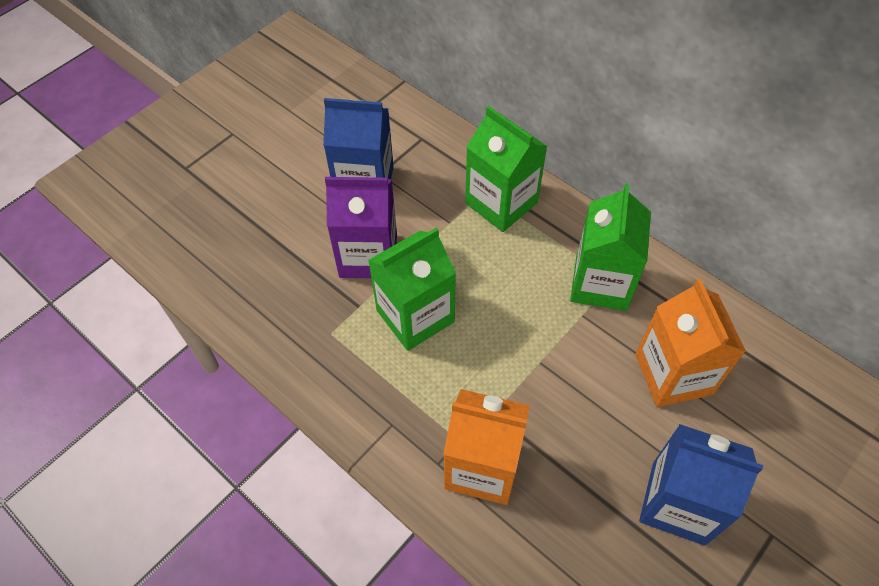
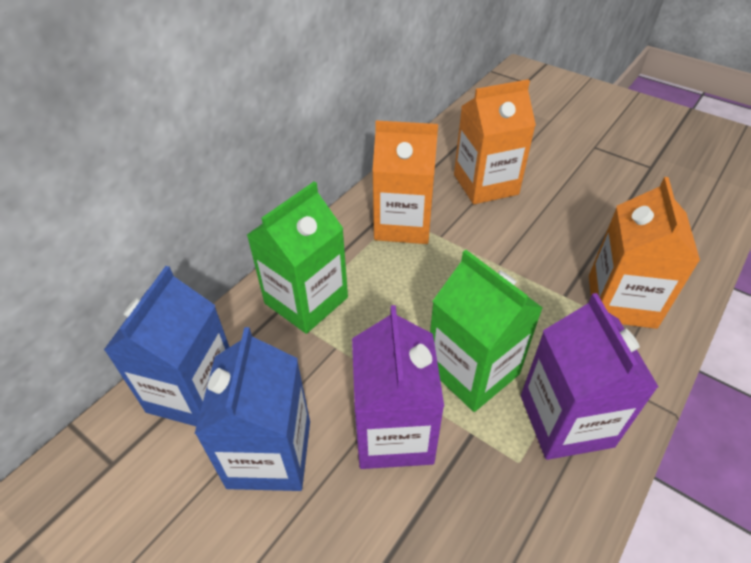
camera: 95 degrees left, 10 degrees down
(358, 375) = (566, 420): none -> purple carton
(601, 283) = (403, 224): green carton -> orange carton
(678, 503) = (594, 186): blue carton -> blue carton (193, 391)

